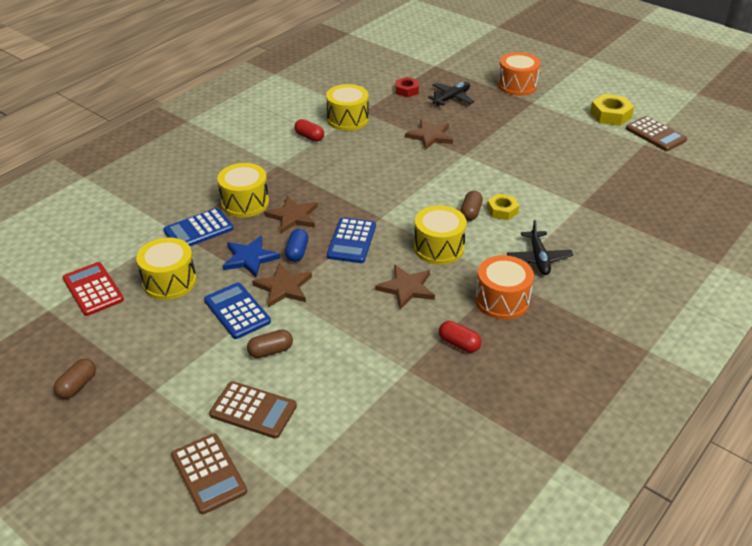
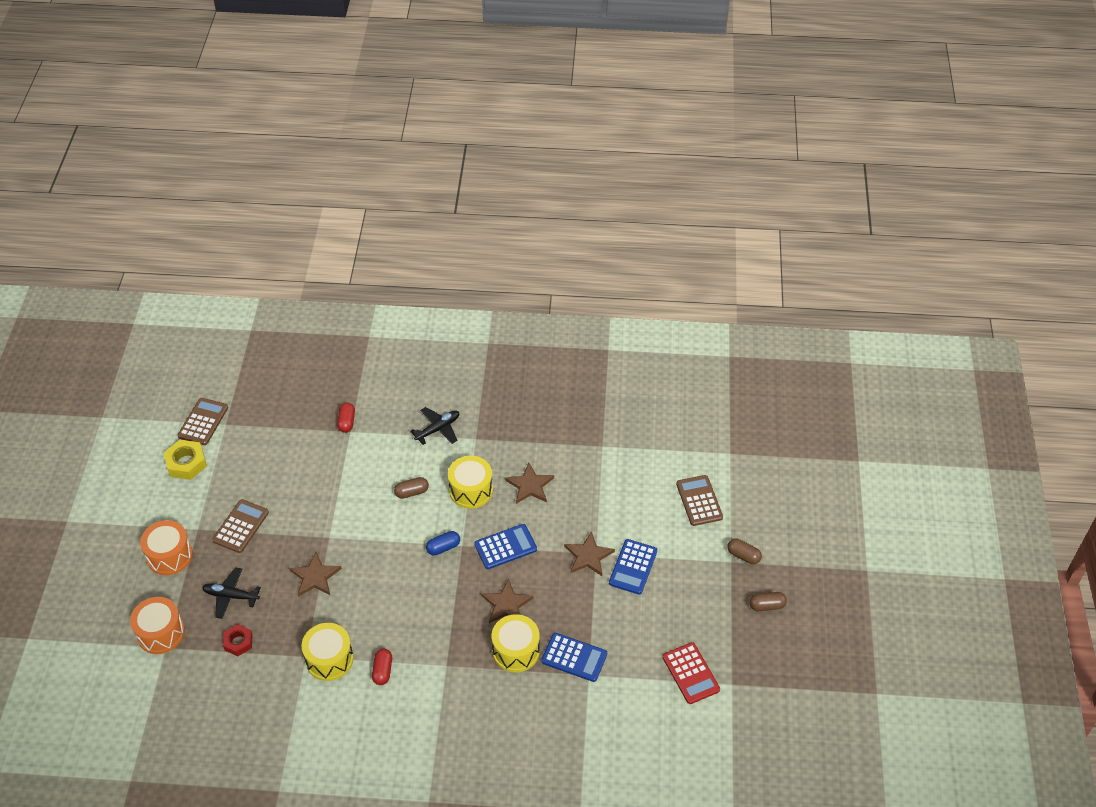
camera: 125 degrees left, 10 degrees up
(93, 289) = (691, 673): red calculator -> red calculator turned 45 degrees counterclockwise
(169, 281) = (642, 630): yellow drum -> none
(209, 473) = (755, 492): brown calculator -> brown calculator (241, 526)
(250, 258) = (576, 598): blue star -> none
(270, 351) = (649, 523): brown capsule -> brown capsule (743, 555)
(297, 252) = (545, 573): blue capsule -> blue capsule (443, 547)
(459, 344) = (559, 432): red capsule -> red capsule (347, 422)
(502, 210) = (394, 474): yellow nut -> none
(502, 300) = (499, 429): orange drum -> orange drum (161, 633)

